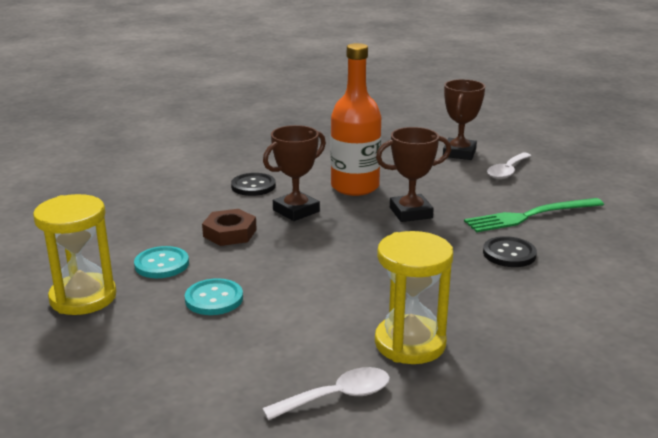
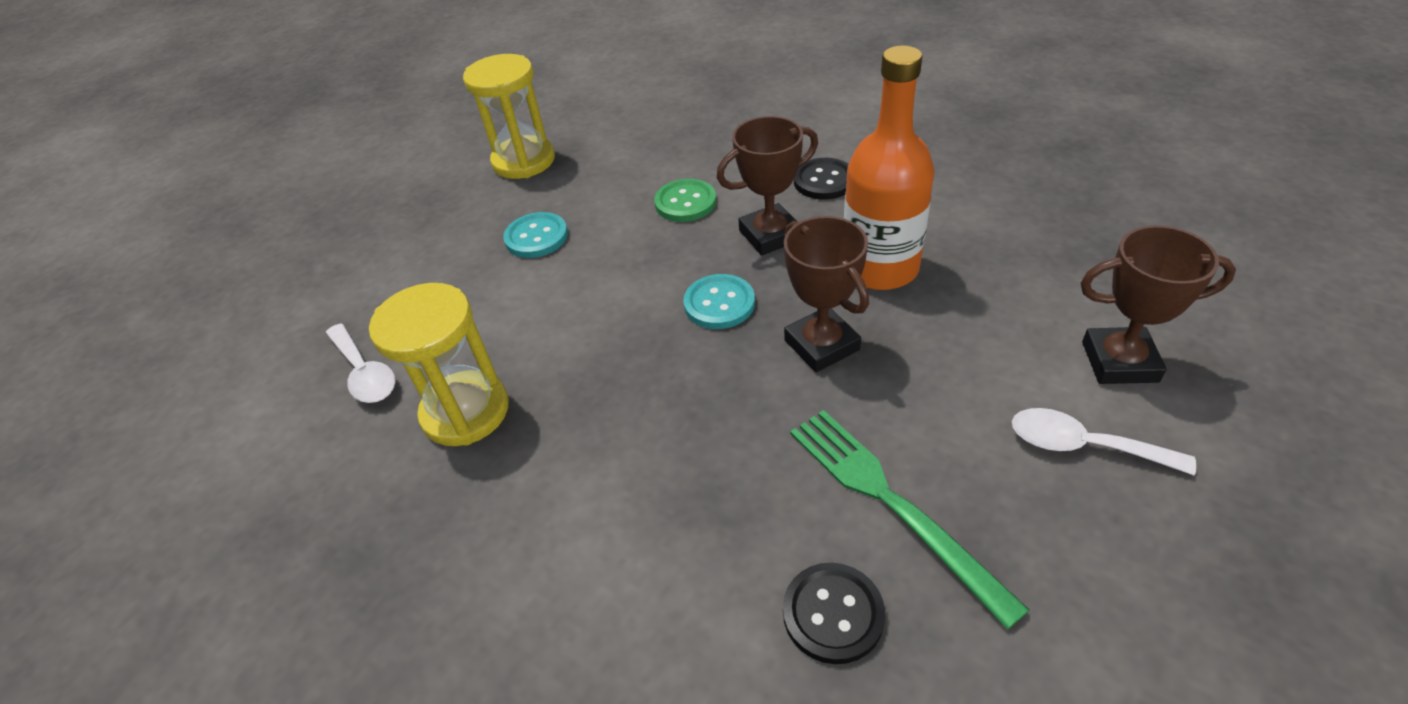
camera: 80 degrees right, 20 degrees up
(161, 264) = (598, 182): turquoise button -> turquoise button (719, 303)
(229, 233) = (685, 202): brown nut -> green button
(296, 211) = (770, 235): brown trophy -> brown trophy turned 60 degrees counterclockwise
(509, 254) = (730, 486): black button -> black button (833, 614)

